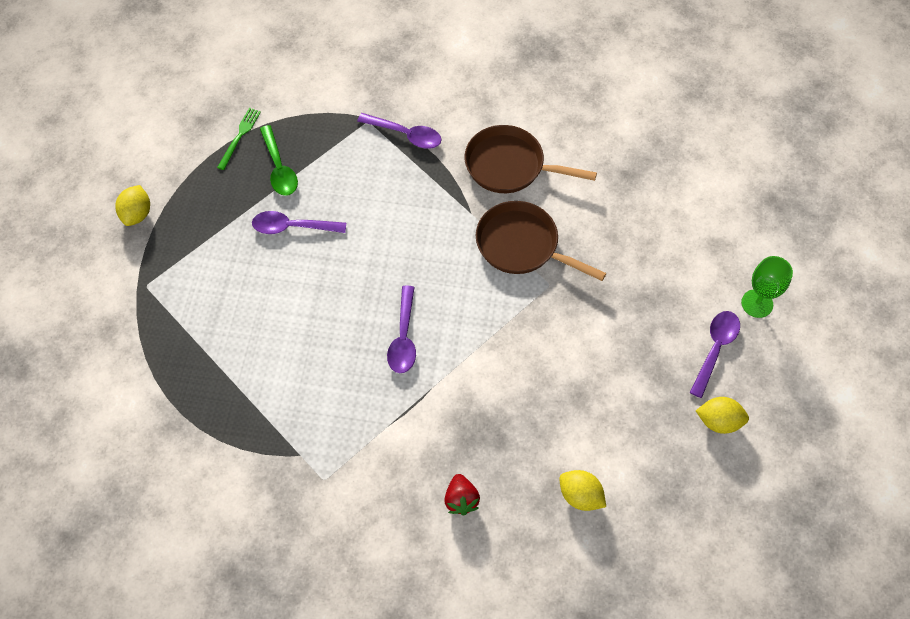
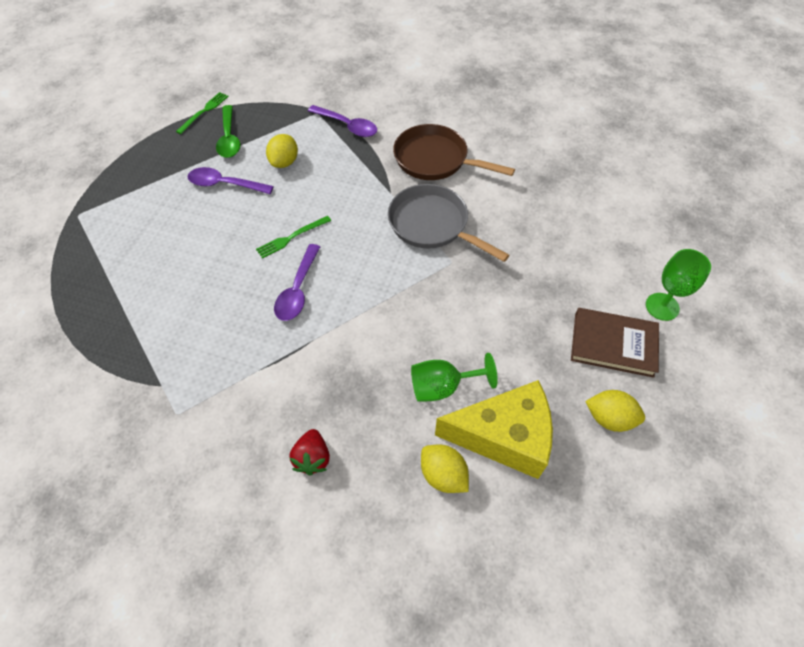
camera: 10 degrees right, 5 degrees down
(137, 214) = (94, 158): yellow lemon -> yellow lemon (284, 162)
(381, 280) = (291, 237): none -> green fork
(522, 245) = (432, 225): brown pan -> grey pan
(564, 415) = (442, 387): none -> green goblet
(628, 453) = (504, 437): none -> yellow cheese
(715, 349) = (613, 344): purple spoon -> brown book

